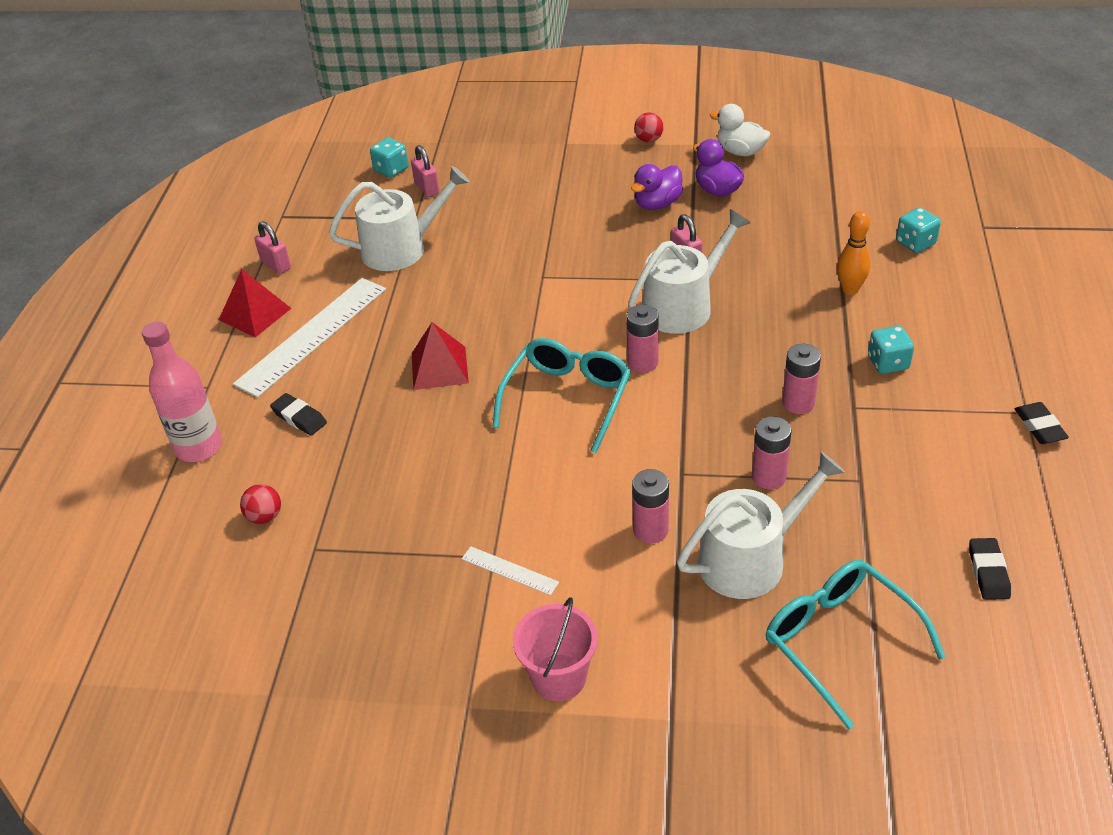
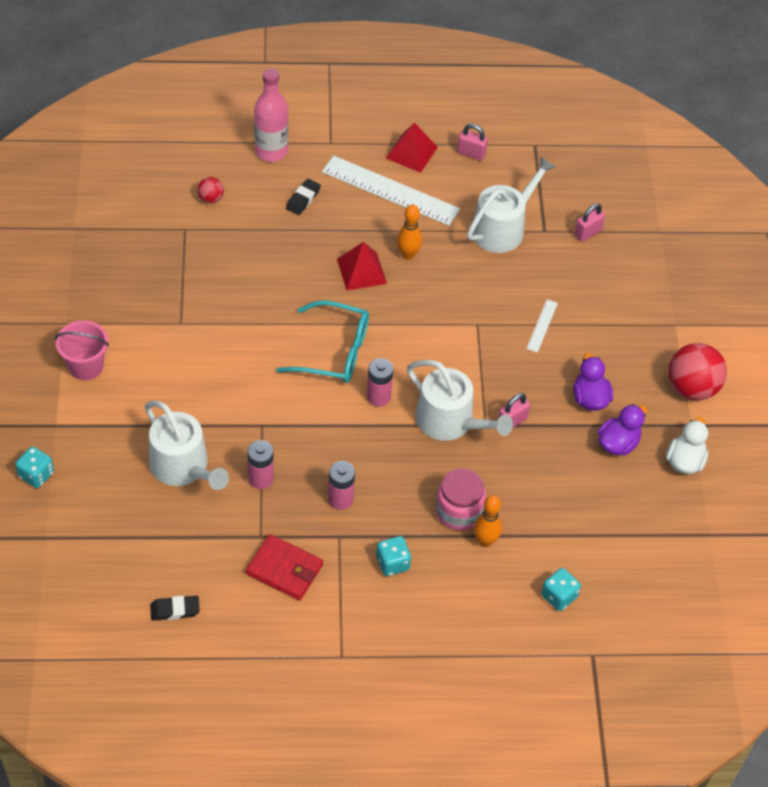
camera: 75 degrees right, 10 degrees up
(276, 265) = (471, 153): pink padlock -> pink padlock turned 75 degrees clockwise
(391, 170) = (611, 205): turquoise dice -> turquoise dice (36, 475)
(401, 248) = (502, 228): white watering can -> white watering can turned 105 degrees counterclockwise
(423, 326) = (408, 255): none -> orange bowling pin
(509, 570) = (169, 333): white ruler -> white ruler (542, 325)
(648, 140) = (692, 388): red ball -> red ball, size x2.04
(650, 530) = (207, 408): pink battery -> none
(657, 204) = (590, 398): purple duck -> purple duck turned 45 degrees clockwise
(810, 307) = (458, 511): none -> pink jar
(839, 640) = (115, 516): turquoise glasses -> none
(908, 458) = (284, 569): none -> red wallet
(1039, 427) = (325, 664): black eraser -> none

